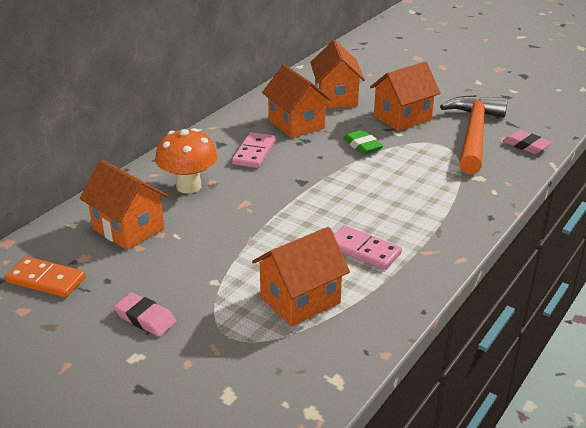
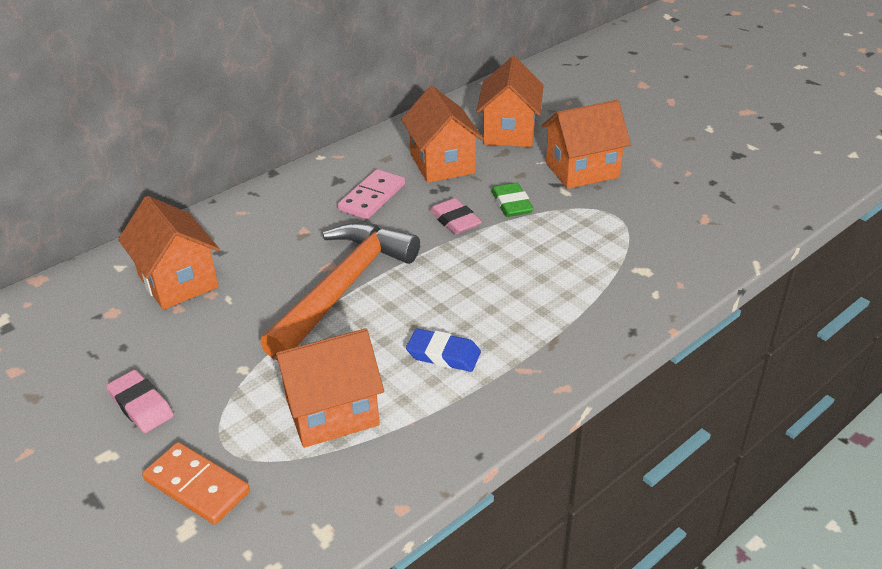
camera: 15 degrees right, 5 degrees up
(46, 280) = (57, 335): orange domino -> orange domino (197, 486)
(188, 186) = (273, 234): orange mushroom -> none
(363, 250) = (443, 355): pink domino -> blue eraser
(474, 134) = (667, 206): orange hammer -> orange hammer (343, 288)
(526, 145) = (731, 231): pink eraser -> pink eraser (455, 220)

